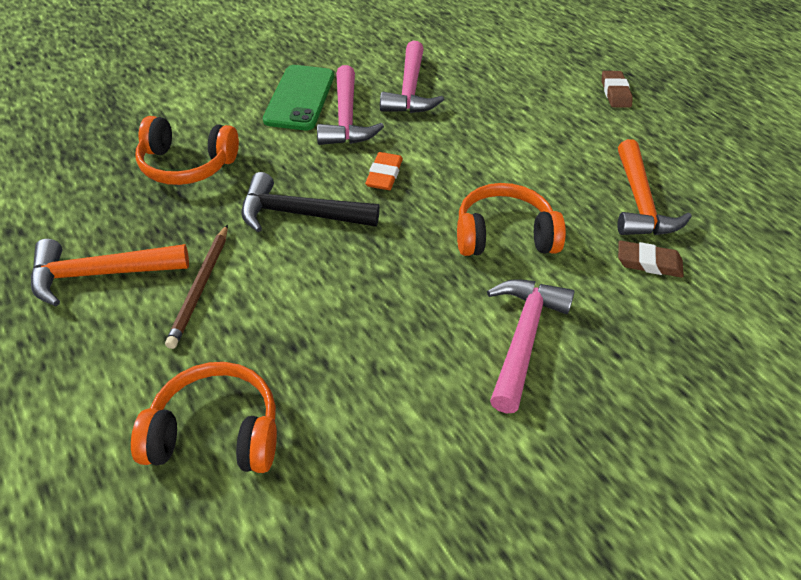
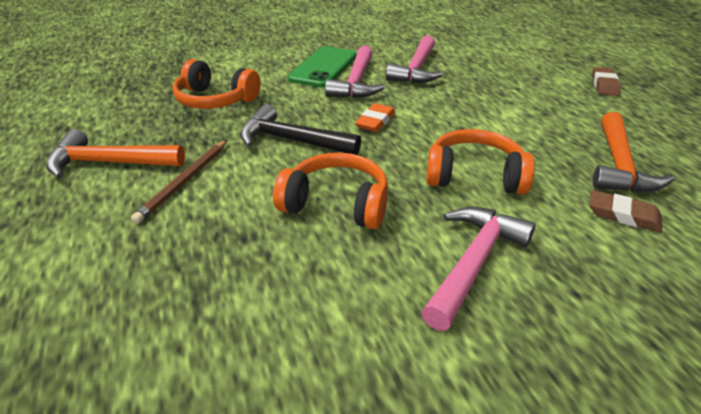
camera: 15 degrees right, 10 degrees down
(216, 433) = (139, 299): orange headphones -> orange headphones (336, 204)

